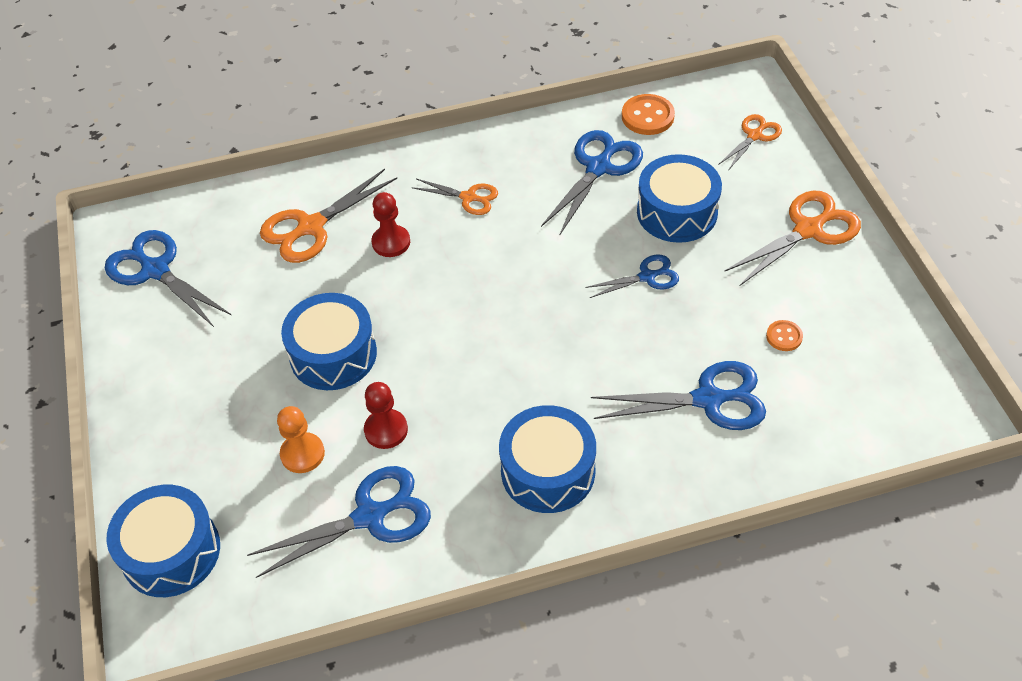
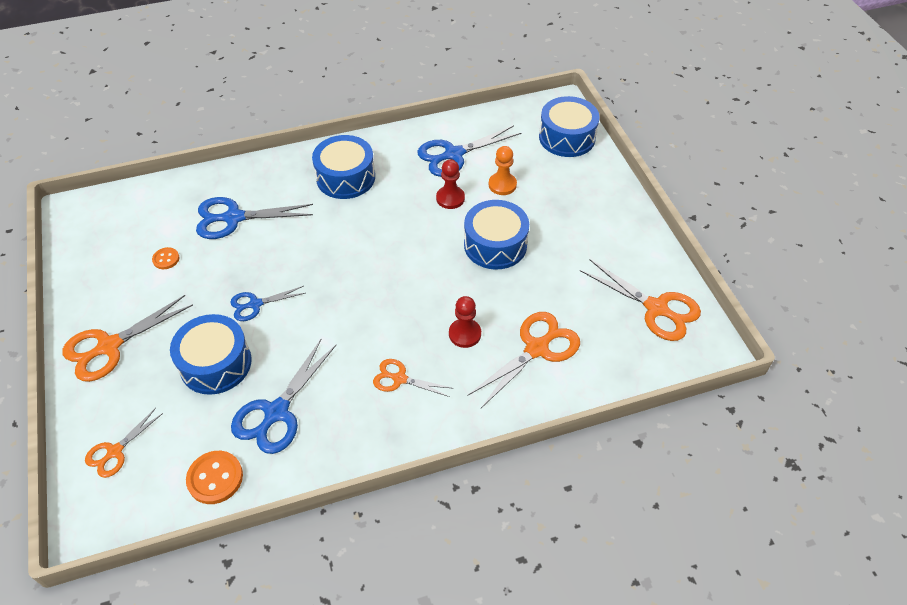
camera: 175 degrees right, 0 degrees up
(155, 270) = (656, 308): blue scissors -> orange scissors

